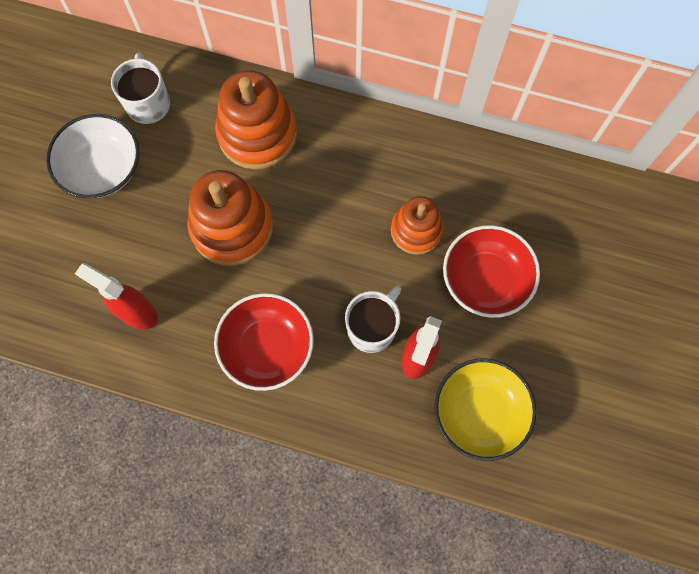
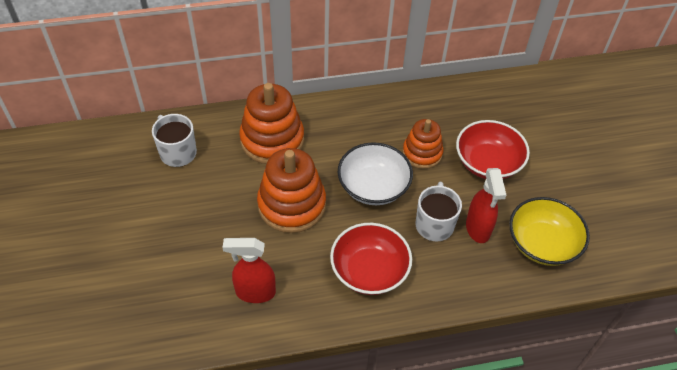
camera: 30 degrees left, 20 degrees down
(102, 169) = (167, 208): white bowl -> white bowl (373, 187)

